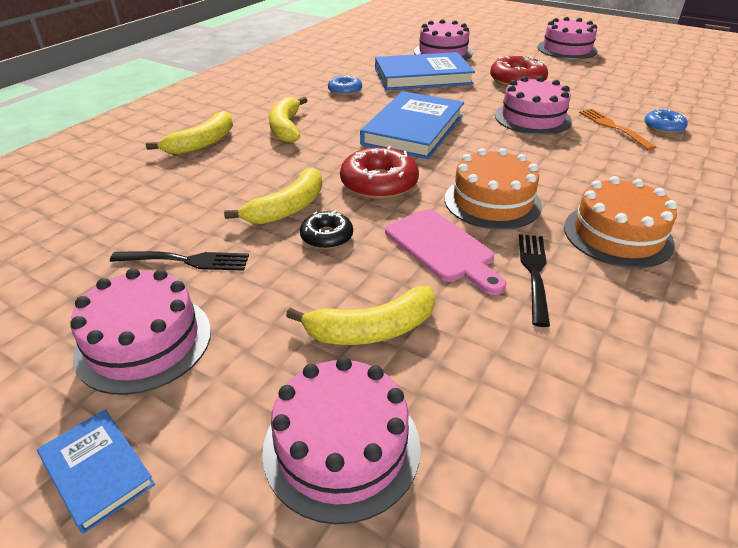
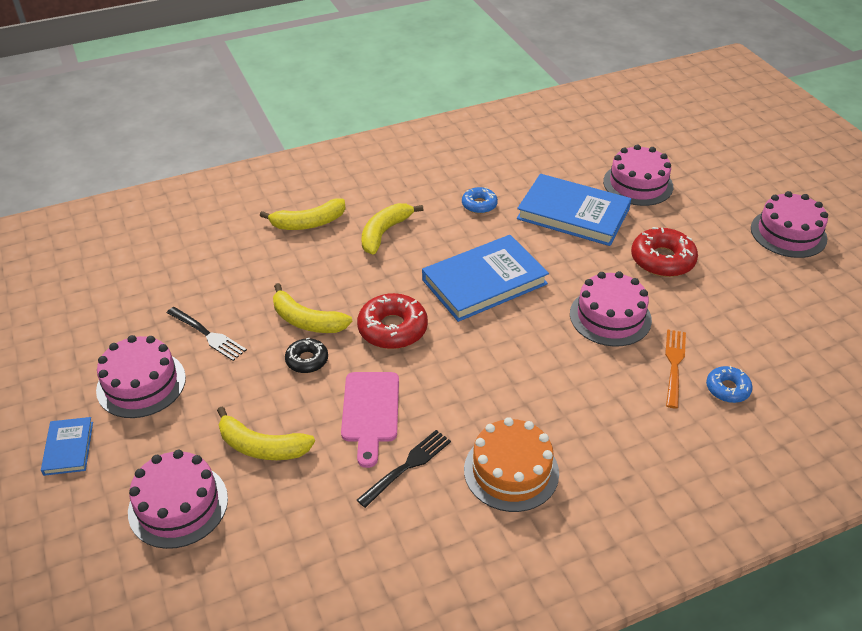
camera: 35 degrees right, 5 degrees up
(288, 208) = (307, 321): yellow banana -> yellow banana turned 45 degrees clockwise
(492, 202) = (456, 390): orange cake -> none

